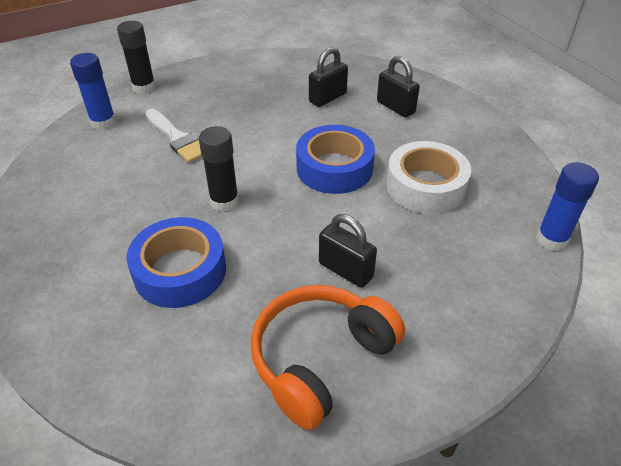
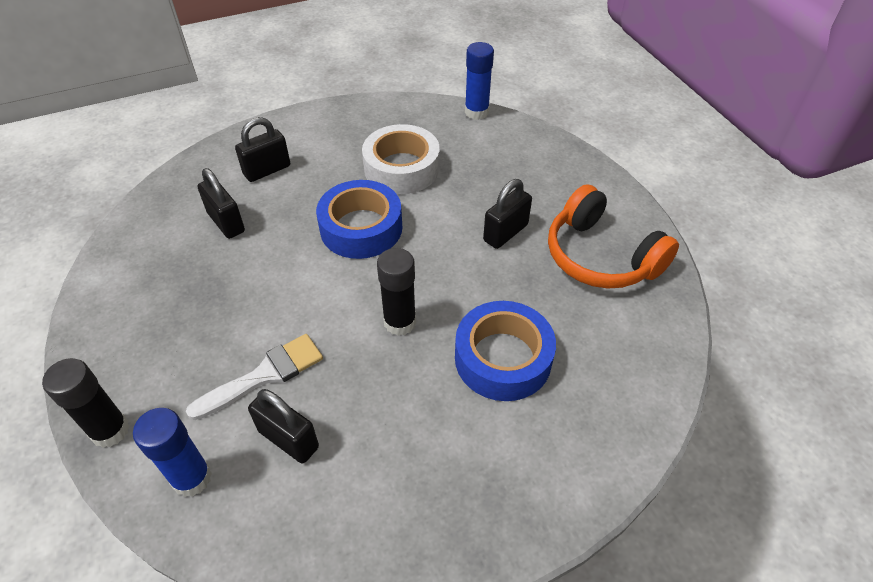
camera: 85 degrees left, 5 degrees up
(122, 157) = (288, 439): none -> black padlock

